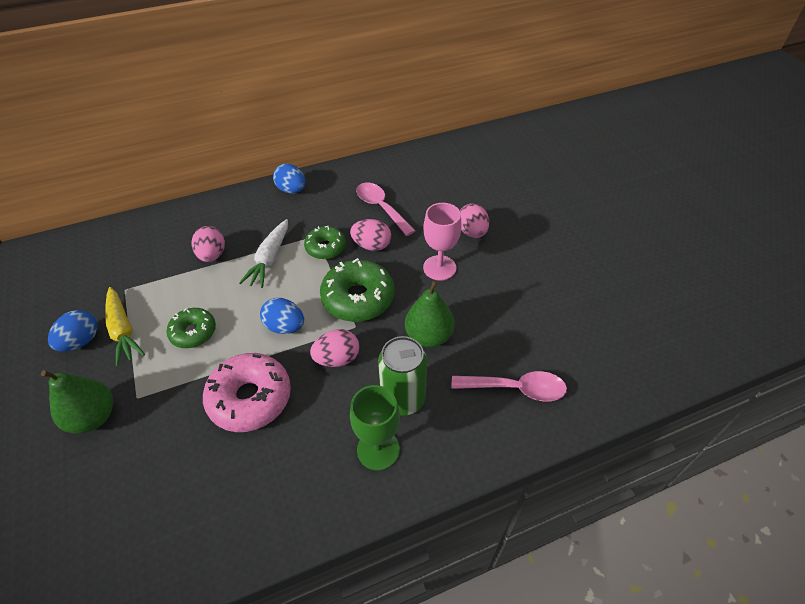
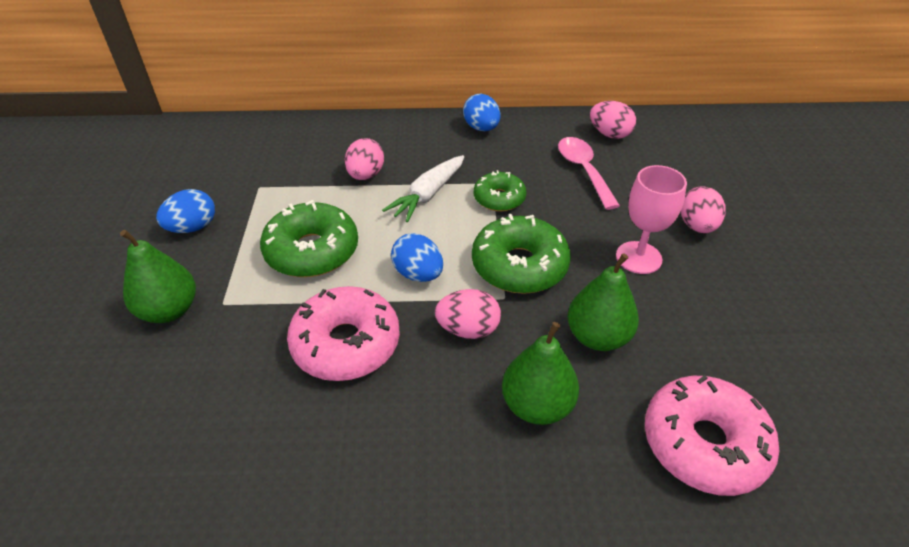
camera: 20 degrees right, 5 degrees down
(123, 330) = (239, 228): yellow carrot -> none
(193, 332) = (312, 251): green donut -> green donut, size x1.65
(372, 245) = (557, 210): pink egg -> pink egg (609, 134)
(378, 449) = (481, 459): green goblet -> none
(403, 399) = (537, 405): green can -> green pear
(516, 389) = (704, 443): pink spoon -> pink donut

